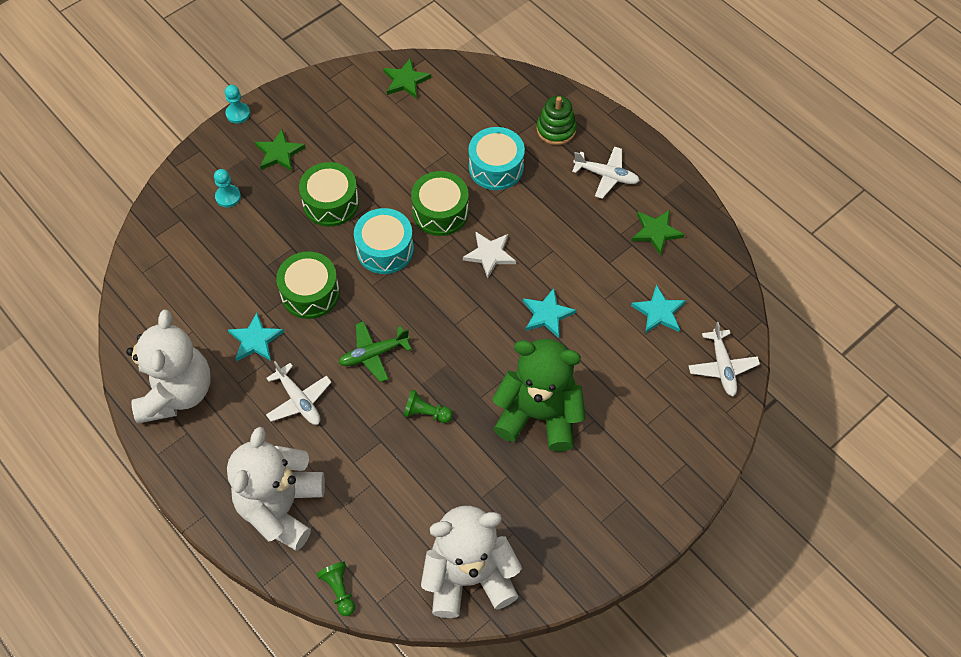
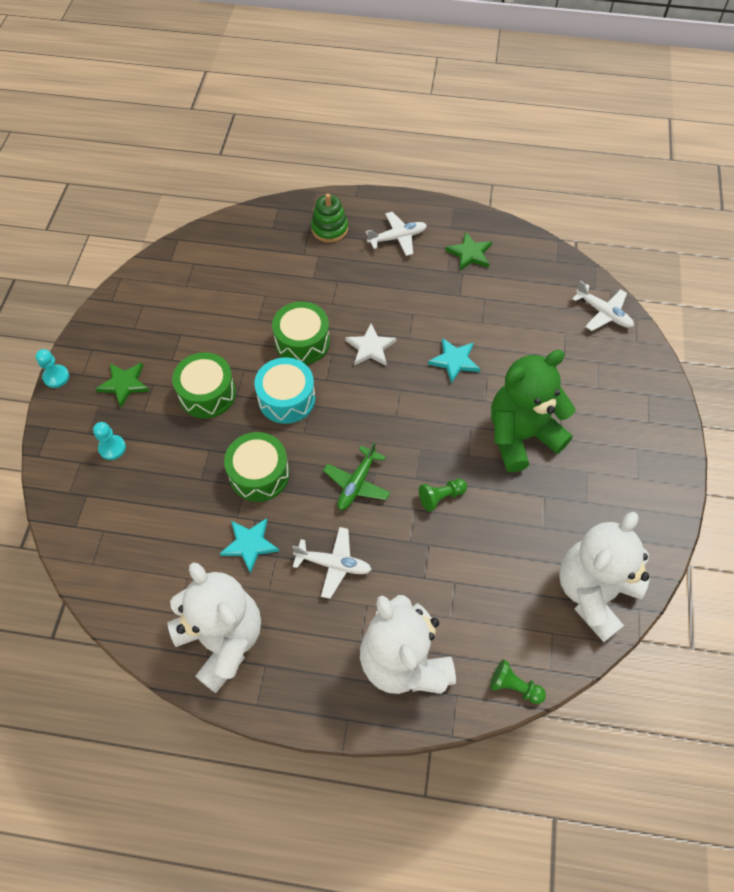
camera: 40 degrees left, 0 degrees up
(405, 80) = (178, 264): green star -> none
(496, 167) = (312, 283): turquoise drum -> none
(659, 312) = (526, 306): turquoise star -> none

